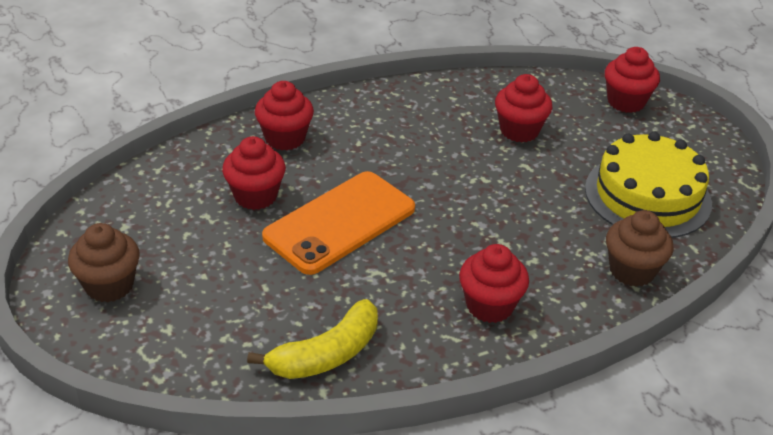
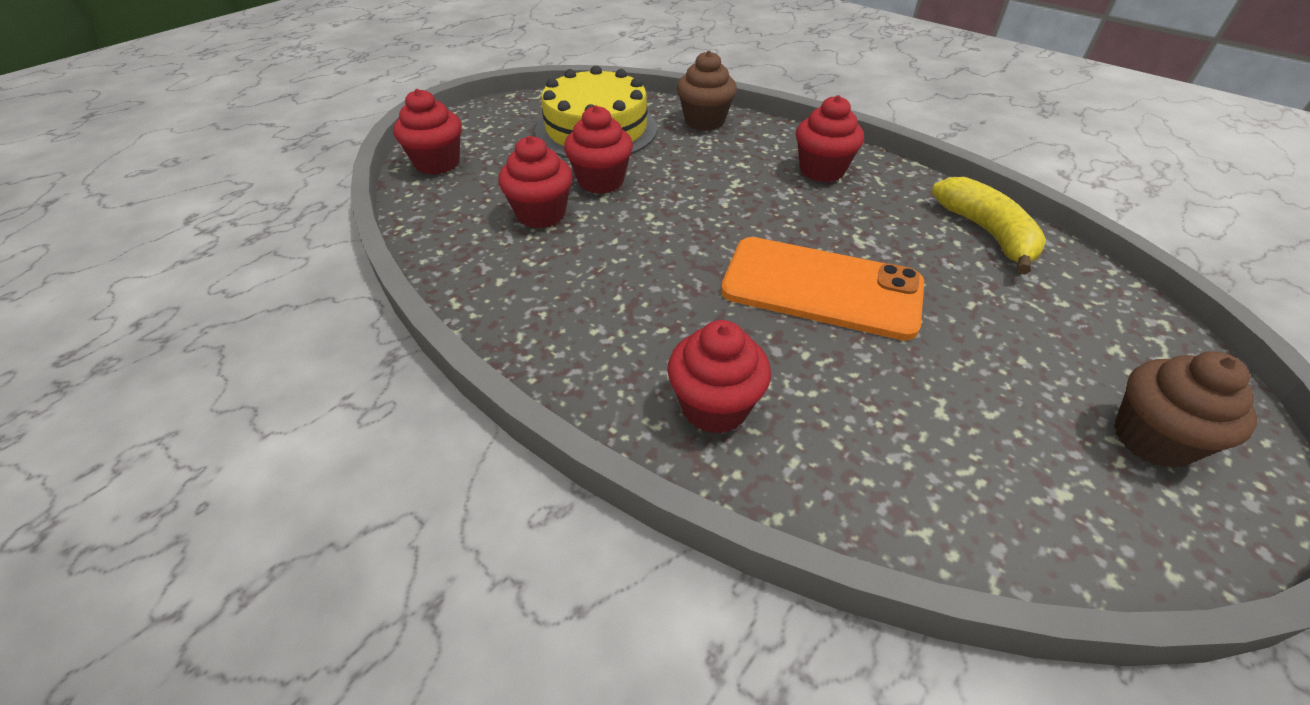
camera: 115 degrees left, 5 degrees up
(255, 196) = (856, 379): red cupcake -> red cupcake (601, 181)
(326, 354) = (986, 233): yellow banana -> yellow banana turned 45 degrees clockwise

